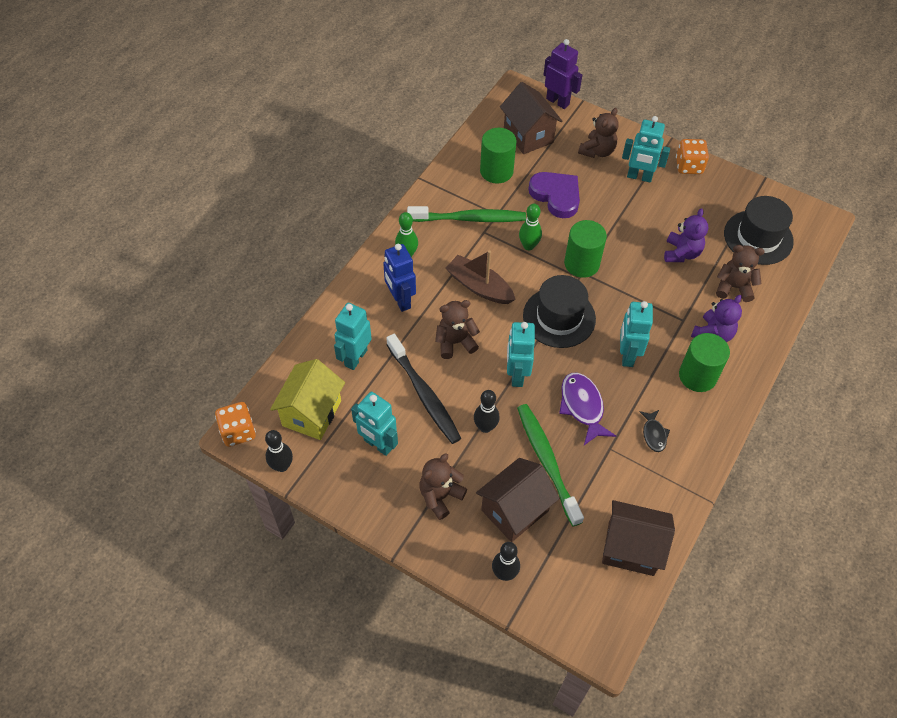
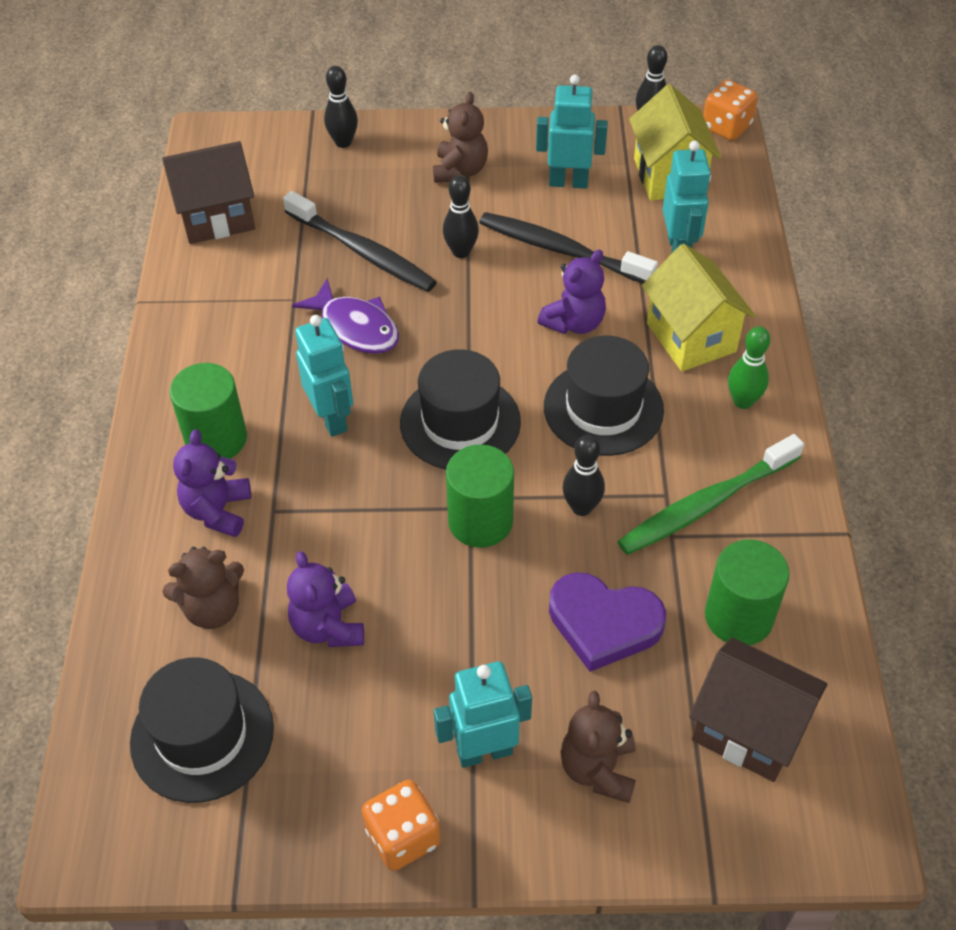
camera: 150 degrees right, 5 degrees down
(400, 300) = (691, 337): blue robot -> yellow house
(455, 342) = (574, 323): brown teddy bear -> purple teddy bear
(479, 287) = (603, 408): brown boat -> black hat
(514, 510) = (369, 194): brown house -> none
(516, 375) = (465, 323): turquoise robot -> none
(528, 246) = (581, 507): green bowling pin -> black bowling pin
(547, 462) = (362, 251): green toothbrush -> black toothbrush
(558, 101) = (759, 857): purple robot -> none
(654, 434) = (245, 339): black fish -> none

